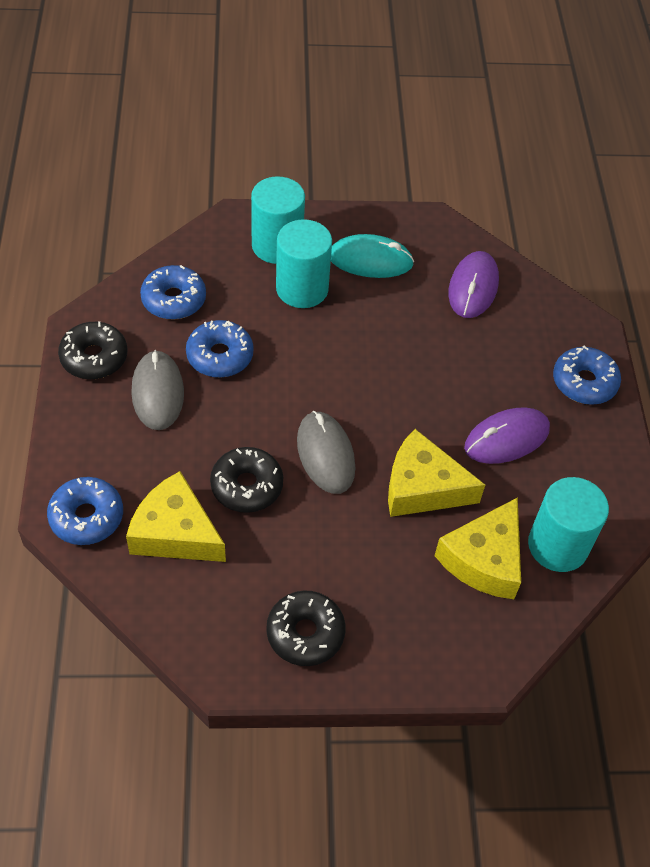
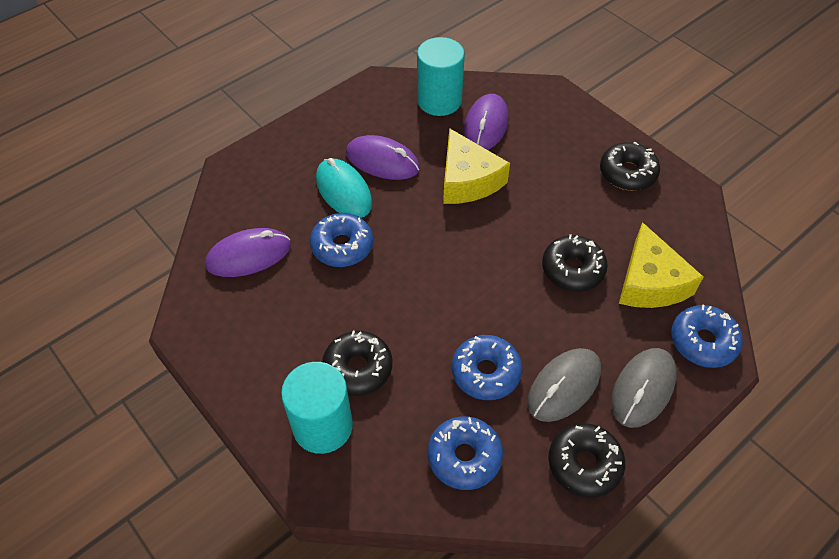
camera: 125 degrees left, 0 degrees up
(302, 289) = (358, 368): turquoise cylinder -> black donut
(325, 454) = (499, 244): grey mouse -> grey mouse (643, 389)
(370, 260) = (278, 342): turquoise mouse -> turquoise mouse (343, 191)
(484, 559) = (485, 125): yellow cheese -> purple mouse
(584, 382) = (290, 148): blue donut -> blue donut (342, 246)

